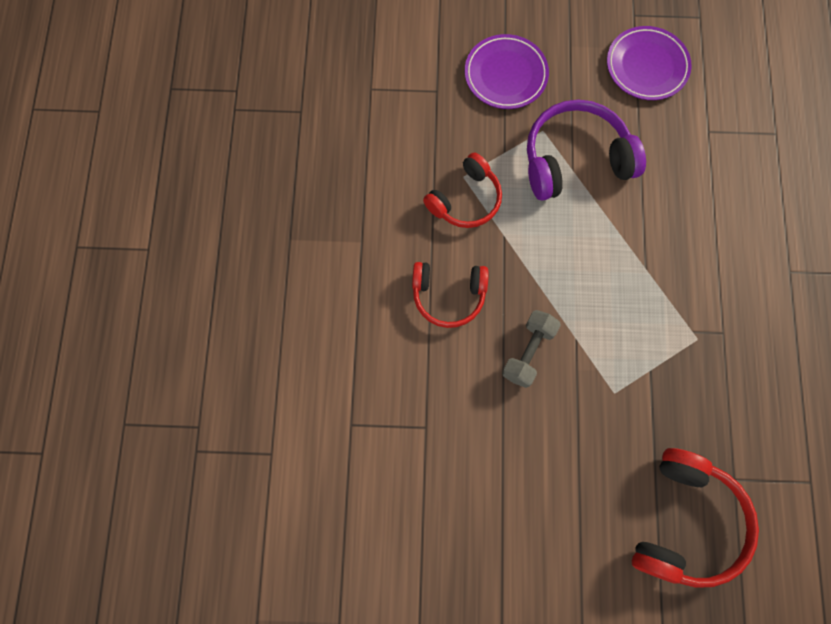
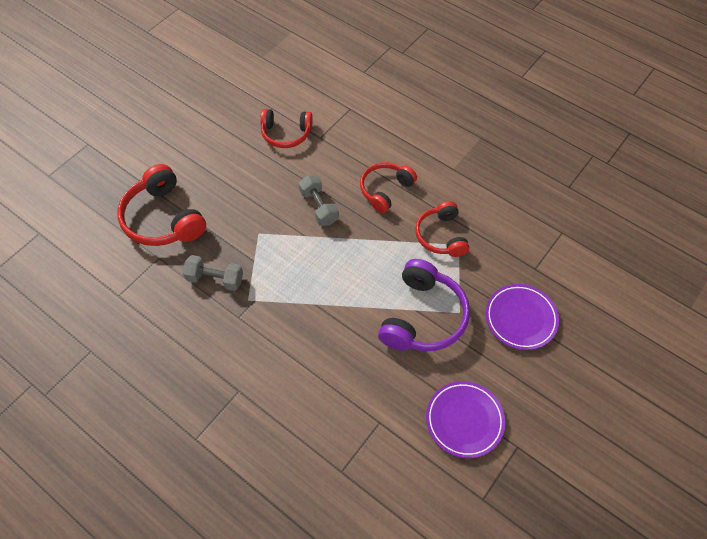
camera: 125 degrees right, 15 degrees down
(452, 475) = (286, 134): none -> red headphones
(705, 393) = (215, 279): none -> grey dumbbell

